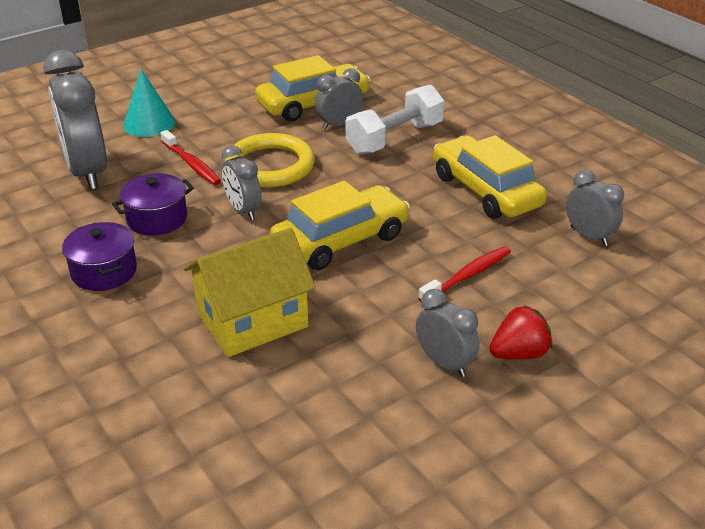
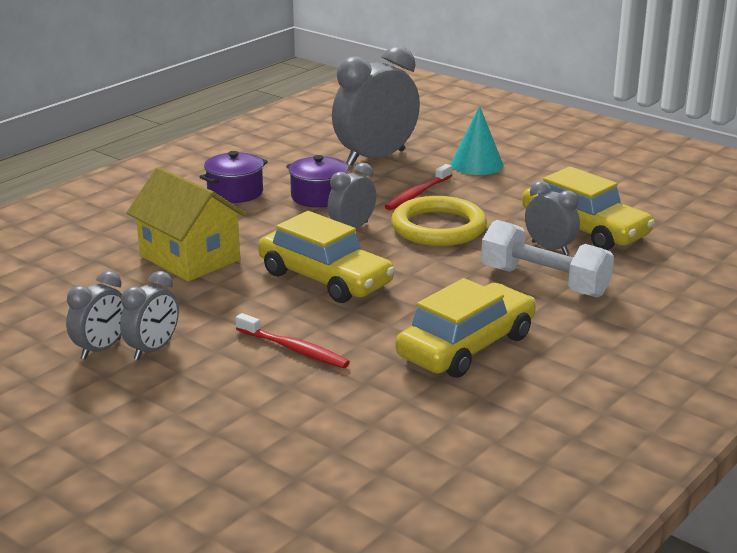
camera: 75 degrees right, 10 degrees down
(519, 353) = (176, 387): red strawberry -> none
(589, 236) = (406, 419): grey clock -> grey clock (101, 349)

